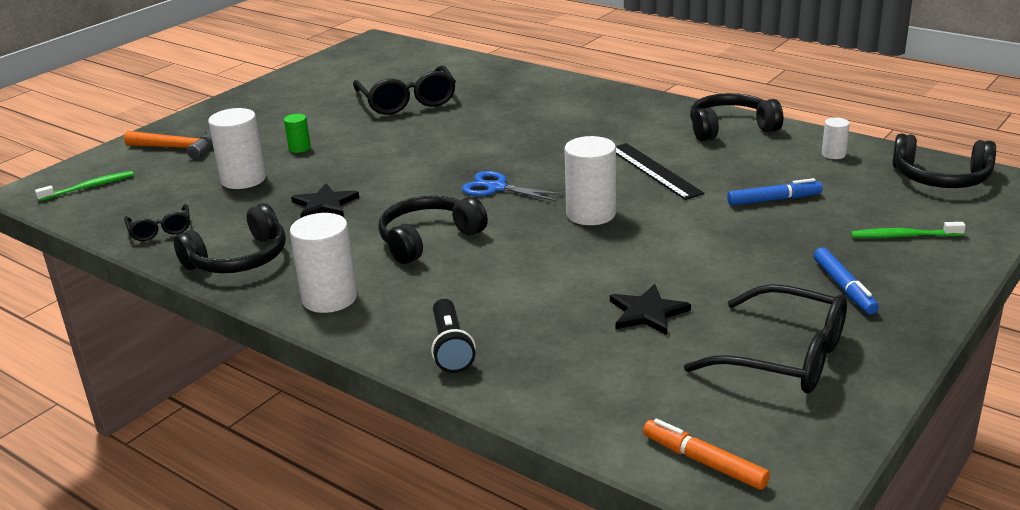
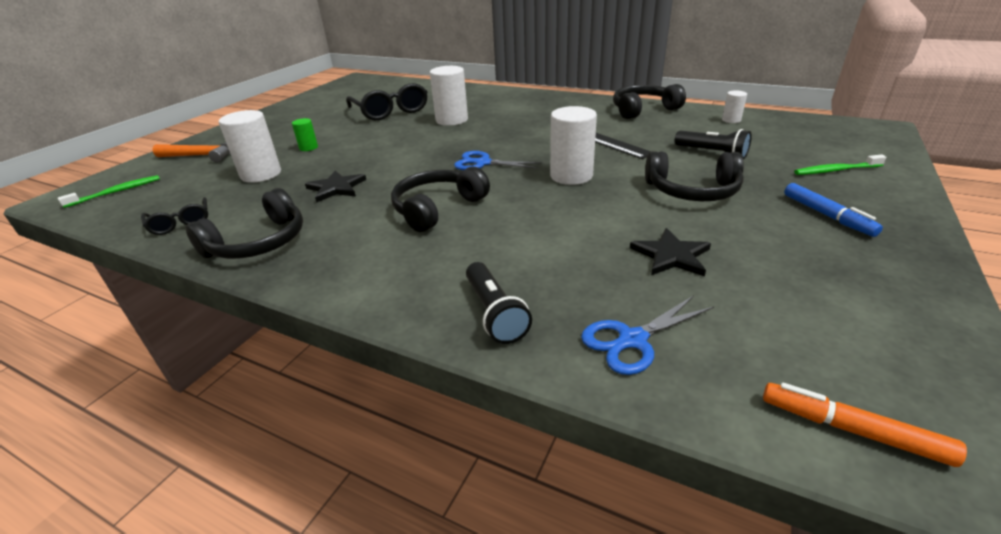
camera: 10 degrees left, 5 degrees up
(329, 298) = (354, 273): white cylinder -> white cylinder (452, 120)
(565, 382) = (633, 340): none -> blue scissors
(774, 200) = (712, 153): blue marker -> black flashlight
(785, 357) = (832, 286): black glasses -> none
(940, 178) = (823, 129): black headphones -> black headphones (692, 191)

